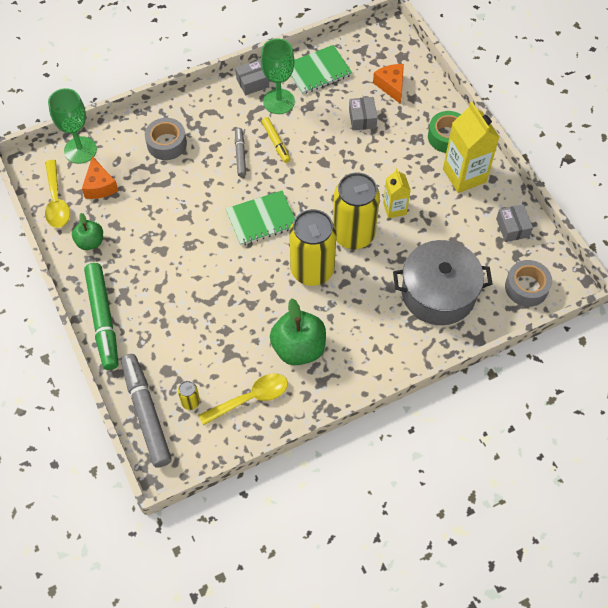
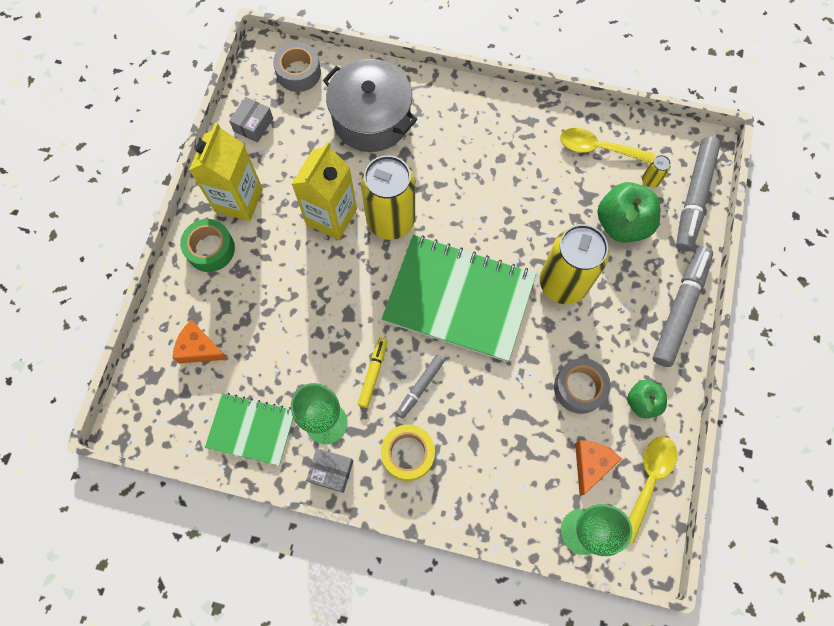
camera: 140 degrees left, 10 degrees up
(103, 319) = (679, 309): green marker -> grey marker
(166, 144) = (484, 463): grey tape -> grey tape (579, 388)
(216, 119) = (408, 454): none -> yellow tape
(261, 219) = (459, 299): green notebook -> green notebook, size x1.80
(298, 348) = (526, 159): green apple -> green apple (622, 224)
(312, 270) = (456, 215): yellow can -> yellow can (563, 283)
(362, 119) = (265, 333): grey box -> none
(391, 86) = (200, 348): orange cheese -> orange cheese turned 90 degrees clockwise
(394, 208) = (331, 217): yellow carton -> yellow carton, size x1.74

